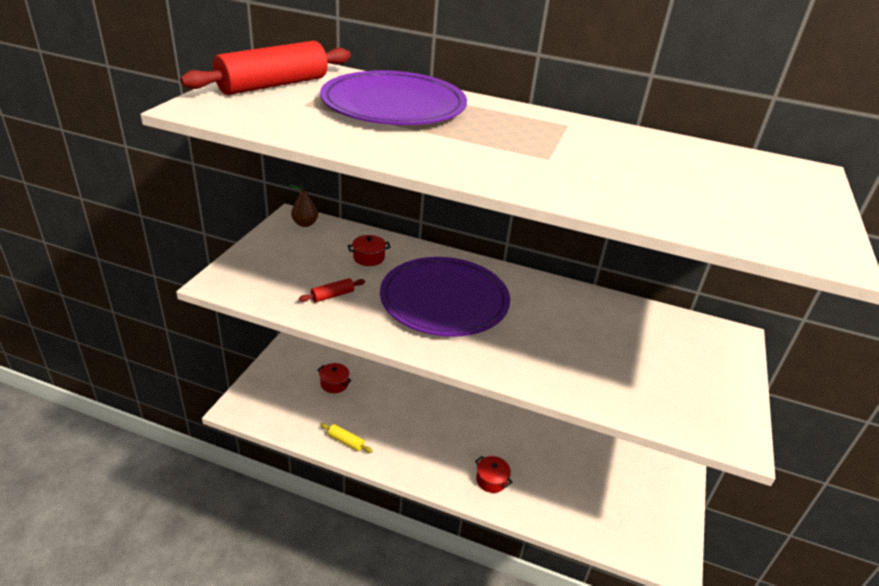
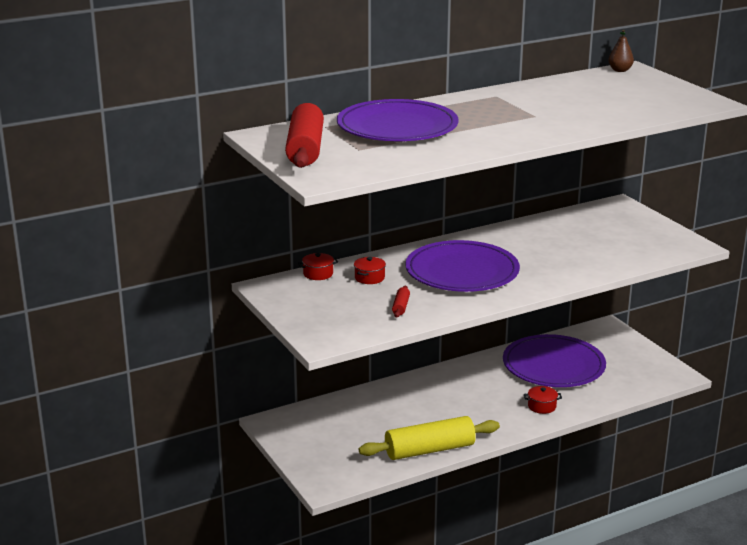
camera: 45 degrees left, 10 degrees down
(305, 224) = (281, 285): brown pear -> brown pear (620, 70)
(334, 383) = (356, 430): red pot -> red pot (318, 274)
(346, 441) = (429, 450): yellow rolling pin -> yellow rolling pin, size x2.40
(566, 452) = (553, 366): none -> purple plate

